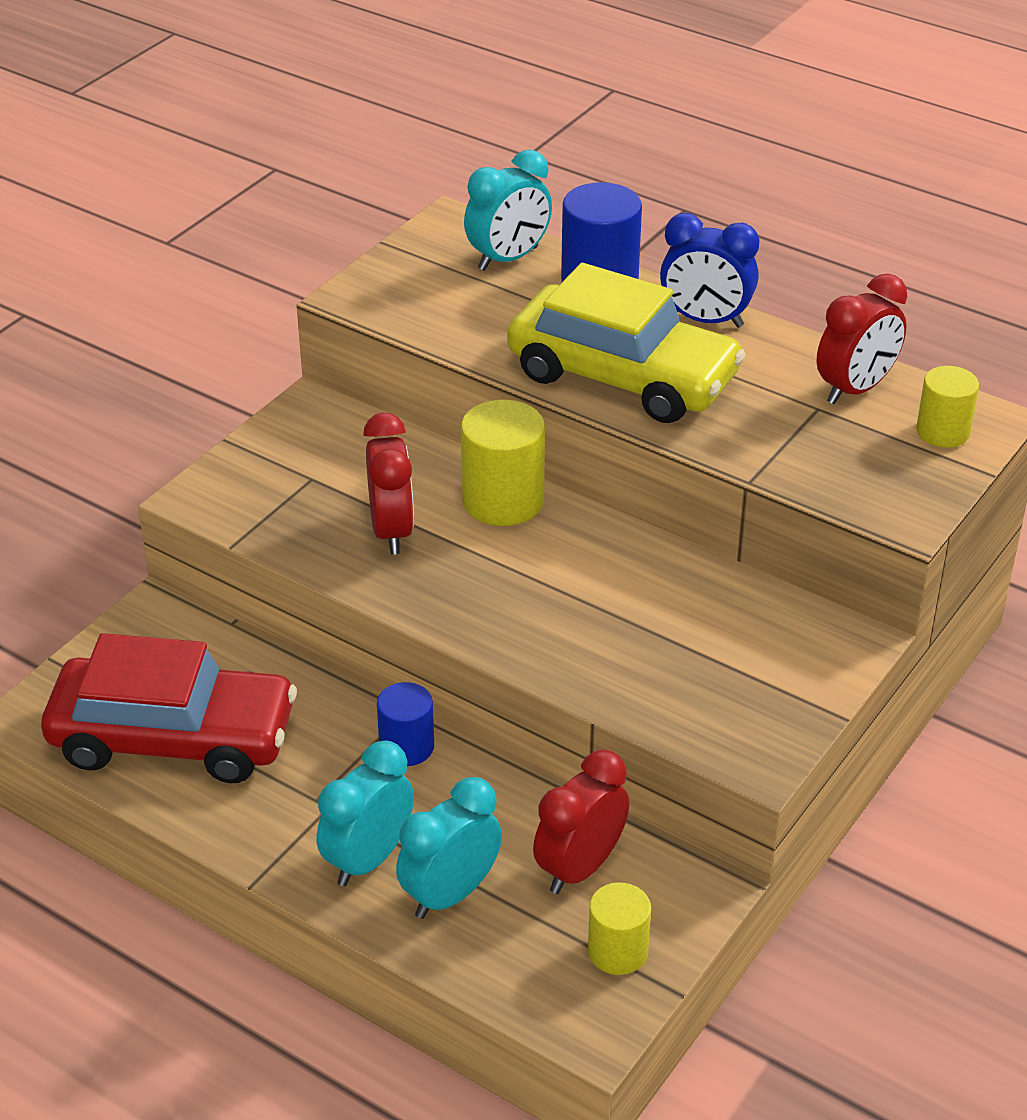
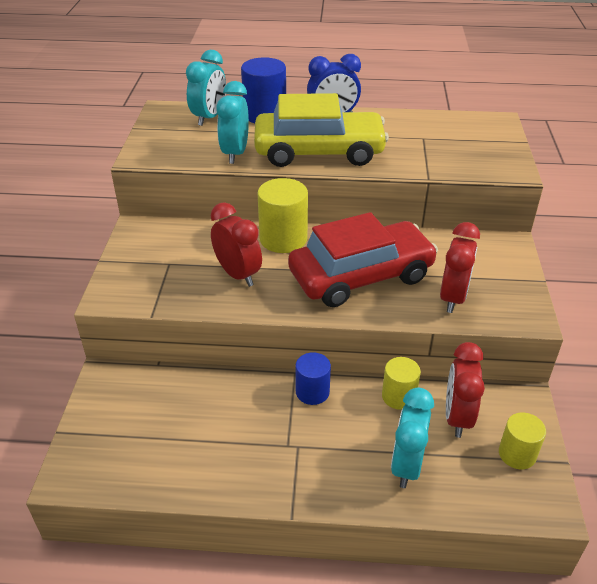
camera: 30 degrees left, 0 degrees up
(173, 737) = (173, 446): red car -> red car (361, 276)
(368, 859) = (346, 467): turquoise clock -> turquoise clock (235, 153)
(855, 389) = (430, 125): red clock -> red clock (453, 298)
(943, 432) = (486, 131): yellow cylinder -> yellow cylinder (398, 396)

